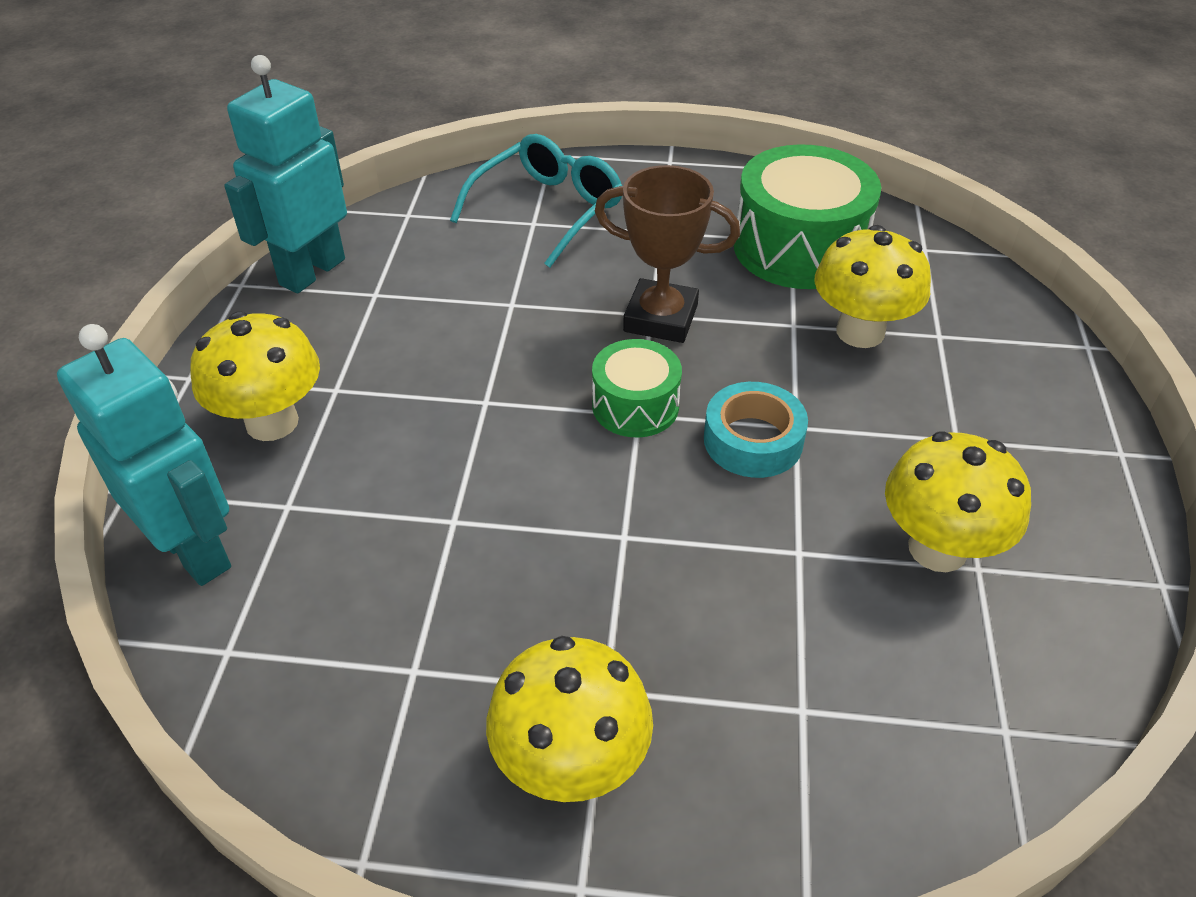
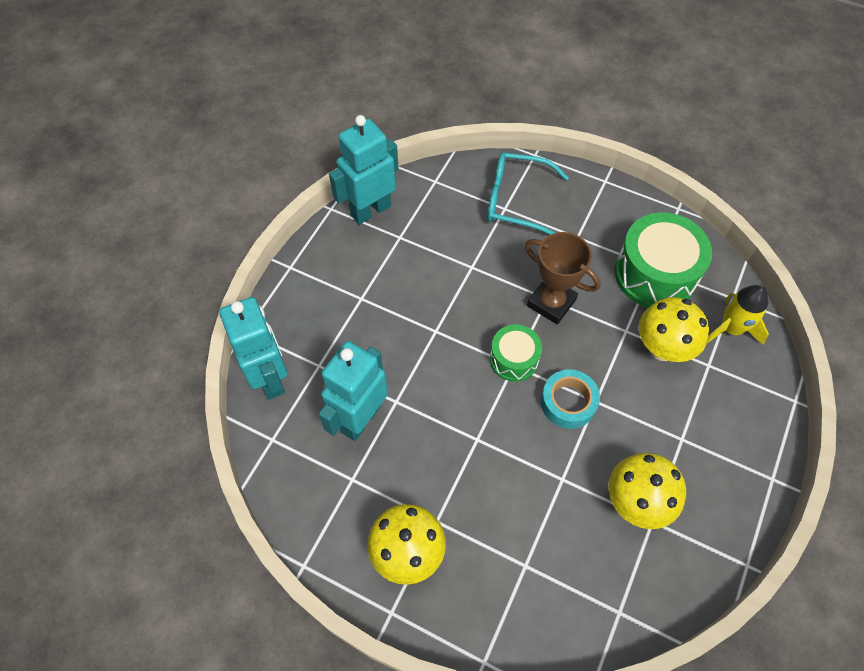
camera: 20 degrees right, 15 degrees up
(272, 422) = (324, 310): yellow mushroom -> none
(395, 566) = (360, 418): none -> turquoise robot
(548, 210) = (516, 200): turquoise glasses -> turquoise glasses turned 135 degrees counterclockwise
(944, 284) = (731, 328): none -> yellow rocket

